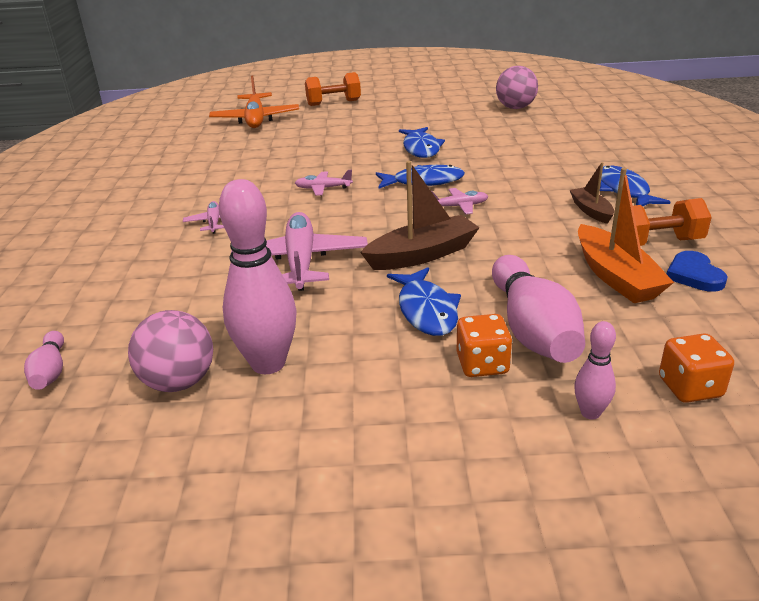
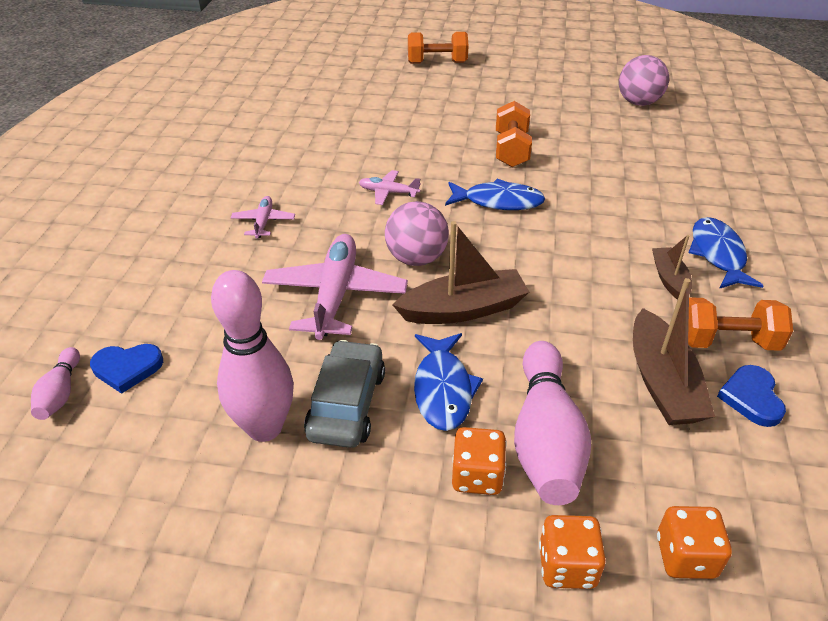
camera: 10 degrees right, 10 degrees up
(114, 342) = (127, 368): none -> blue heart
(179, 382) = (174, 433): pink ball -> pink ball (416, 258)
(255, 119) = (346, 75): orange plane -> none
(341, 334) = (346, 404): none -> grey car
(421, 148) = (511, 150): blue fish -> orange dumbbell
(459, 206) = (524, 245): pink plane -> none
(590, 413) = (567, 566): pink bowling pin -> orange dice
(616, 276) = (662, 382): orange boat -> brown boat

